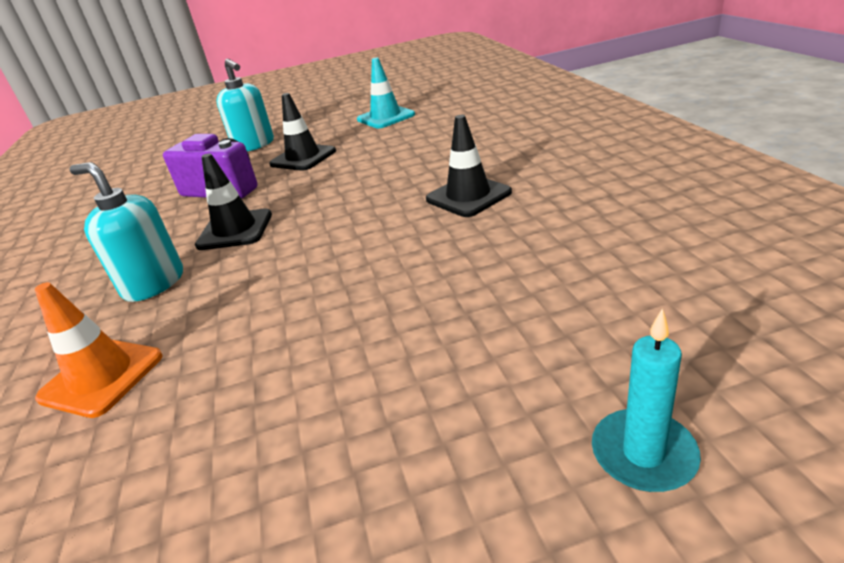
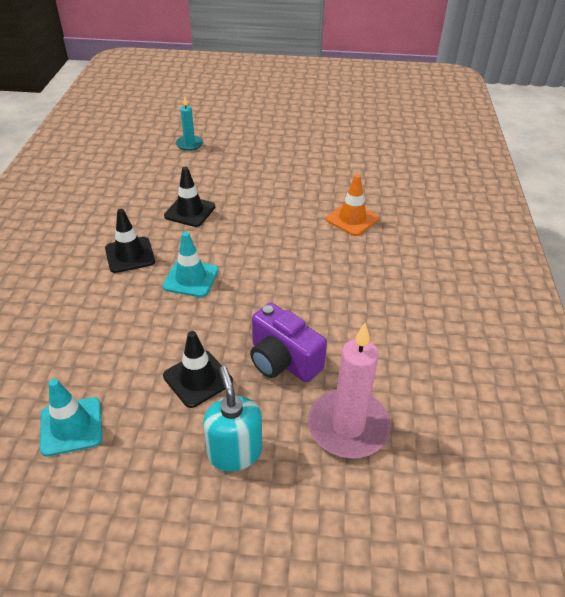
camera: 165 degrees left, 10 degrees up
(153, 284) = (335, 266): turquoise soap dispenser -> none
(161, 179) = (348, 426): none -> pink candle
(235, 230) = (281, 294): black traffic cone -> black traffic cone (190, 211)
(363, 205) = (191, 278): none -> turquoise traffic cone

